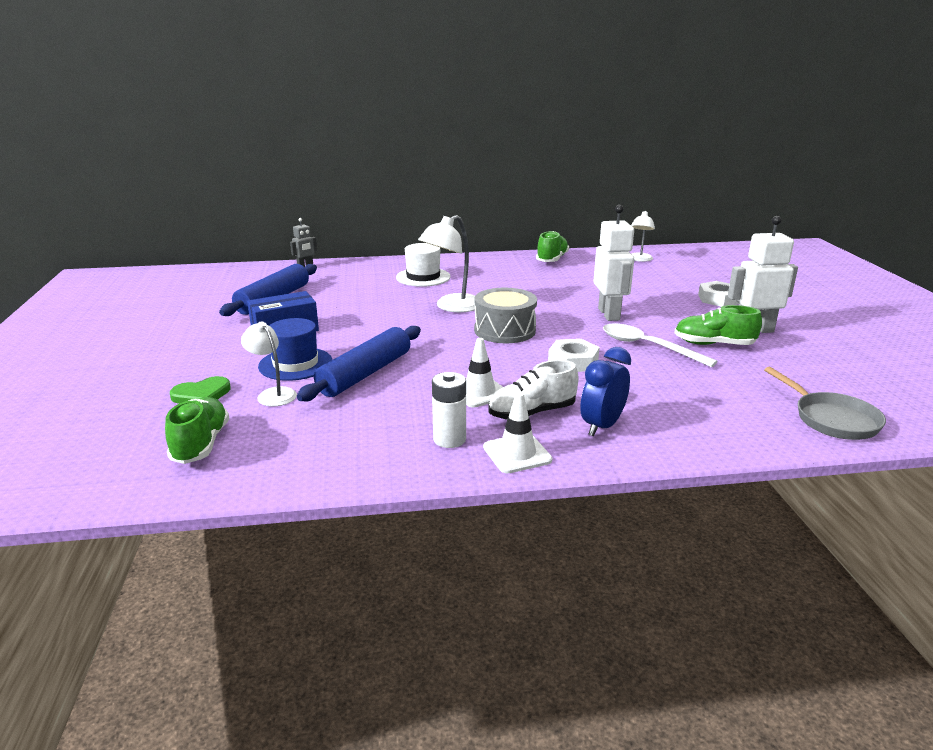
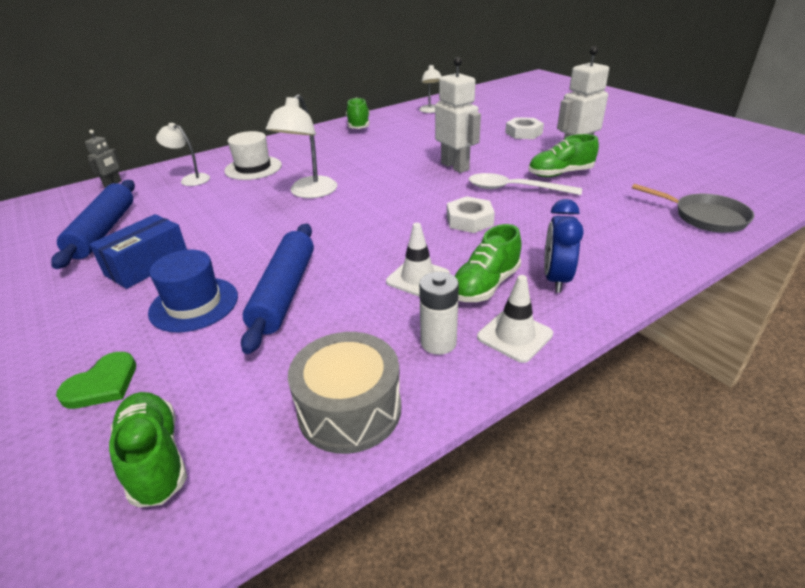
camera: 25 degrees left, 10 degrees up
(273, 394) = (196, 352): white lamp -> white lamp (190, 179)
(504, 330) = (381, 205): grey drum -> grey drum (349, 409)
(532, 413) = (485, 285): white shoe -> green shoe

